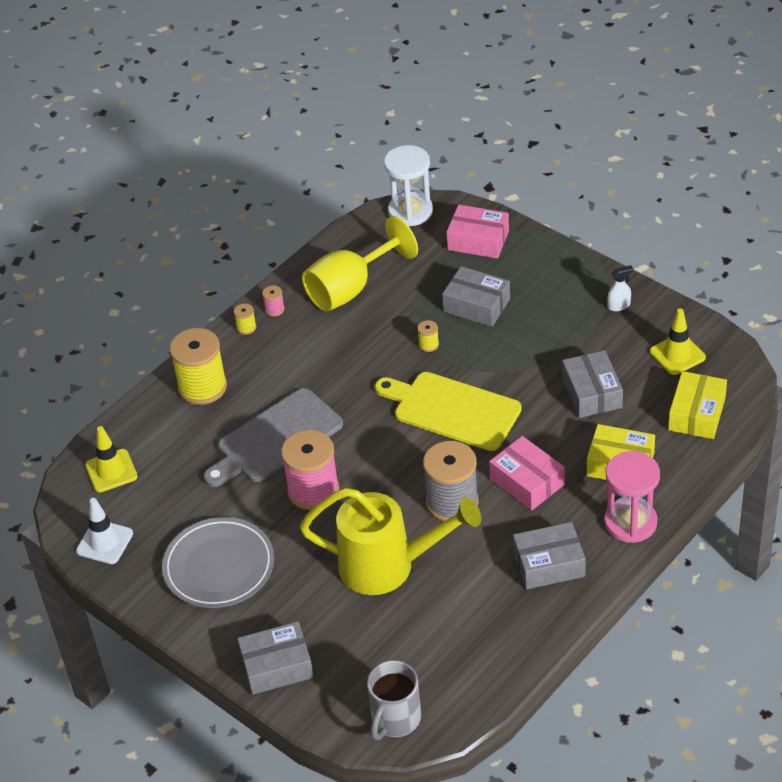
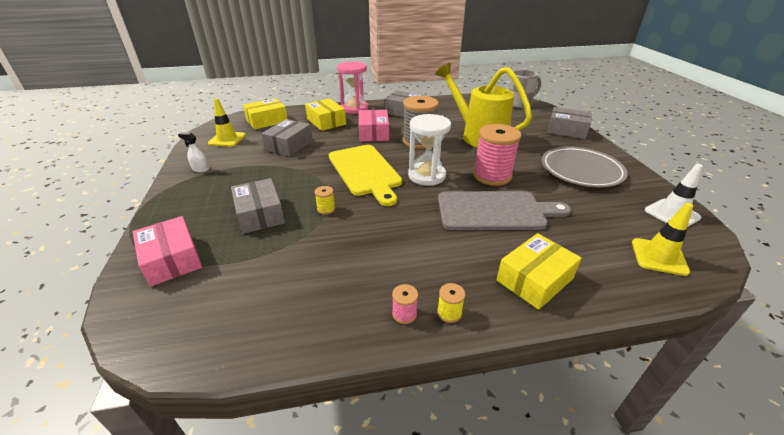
camera: 145 degrees left, 10 degrees down
(202, 387) = (534, 279): yellow spool -> yellow box
(350, 289) = (317, 287): yellow goblet -> none
(410, 211) = (152, 334): white hourglass -> white hourglass (426, 176)

